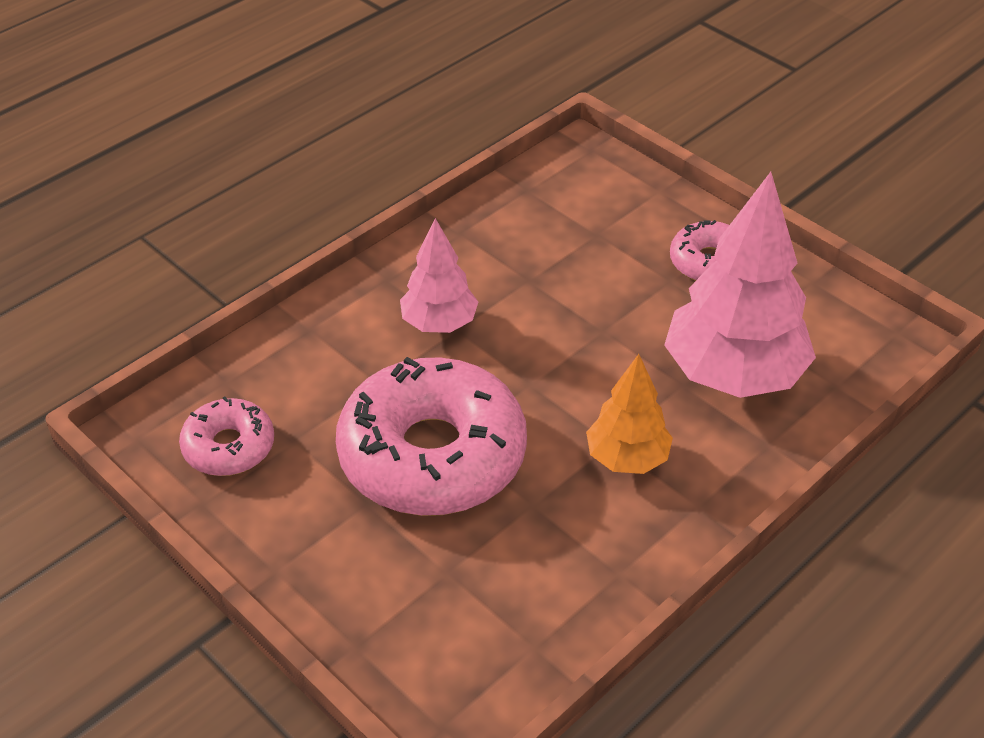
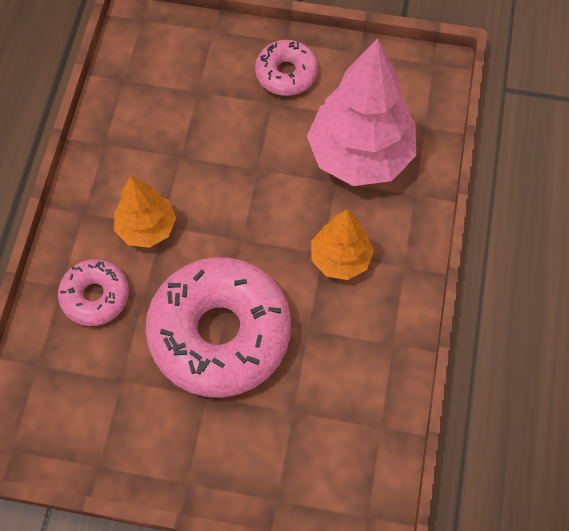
camera: 35 degrees left, 20 degrees up
(229, 447) = (81, 414): pink donut -> pink donut (95, 296)
(439, 323) = (146, 228): pink tree -> orange tree

